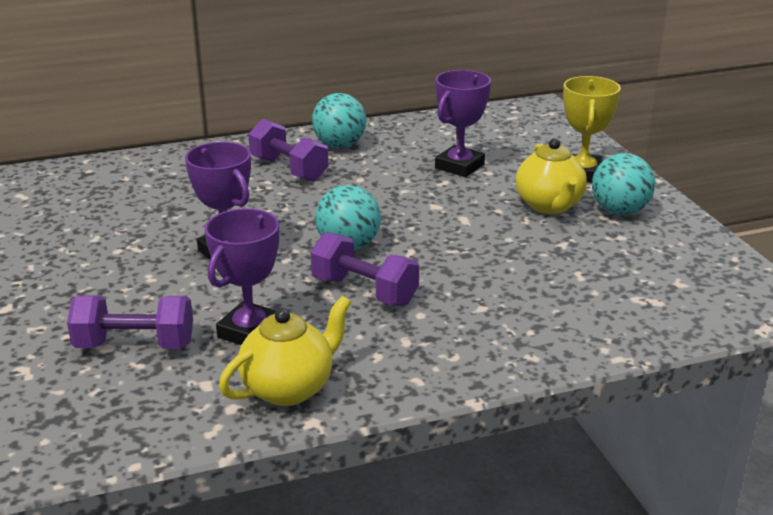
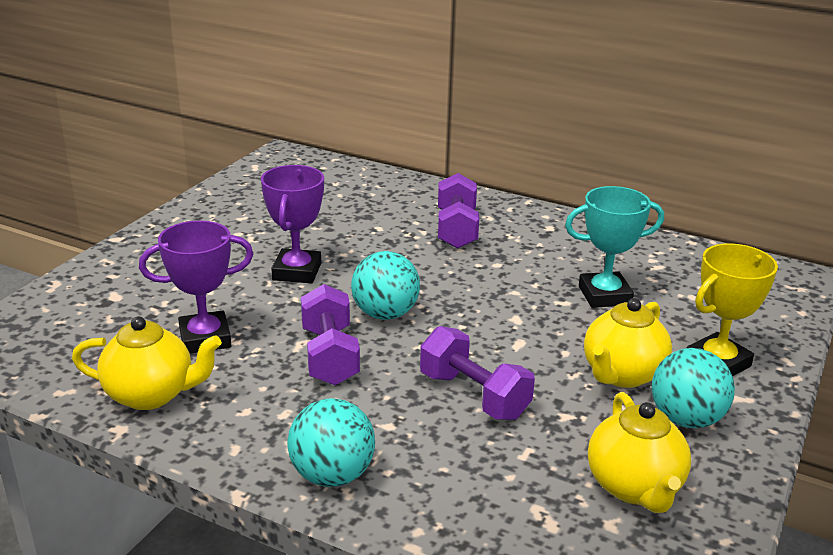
camera: 45 degrees right, 0 degrees up
(135, 345) = (130, 305): purple dumbbell -> purple dumbbell (474, 396)
(339, 145) = (533, 228): turquoise ball -> turquoise ball (332, 475)
(459, 166) = (604, 295): purple trophy -> turquoise trophy
(658, 259) = (634, 487): none -> yellow teapot

